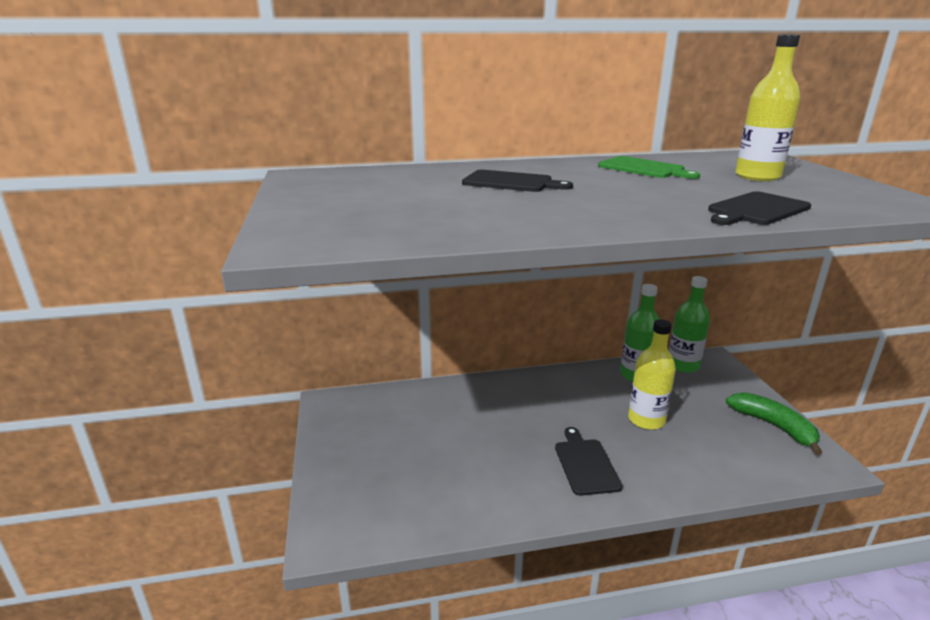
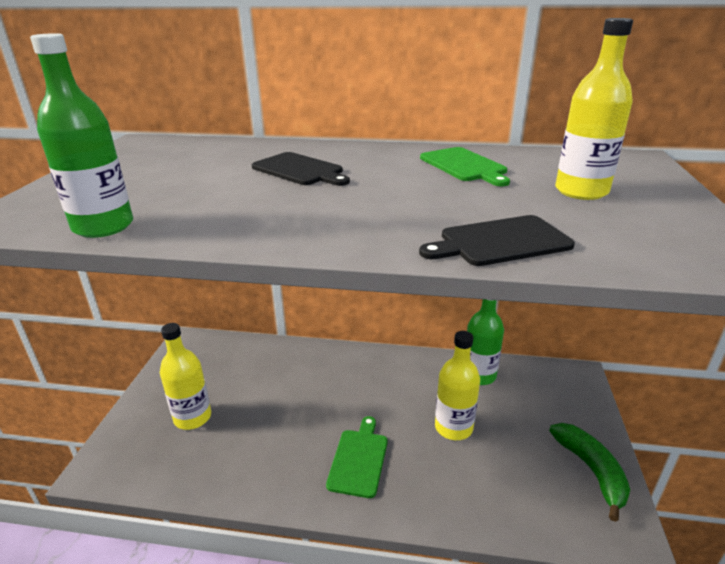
camera: 20 degrees right, 5 degrees up
(393, 468) = (192, 417): none -> yellow bottle
(585, 464) = (359, 459): black cutting board -> green cutting board
(683, 365) = (538, 375): green bottle -> green bottle (103, 227)

